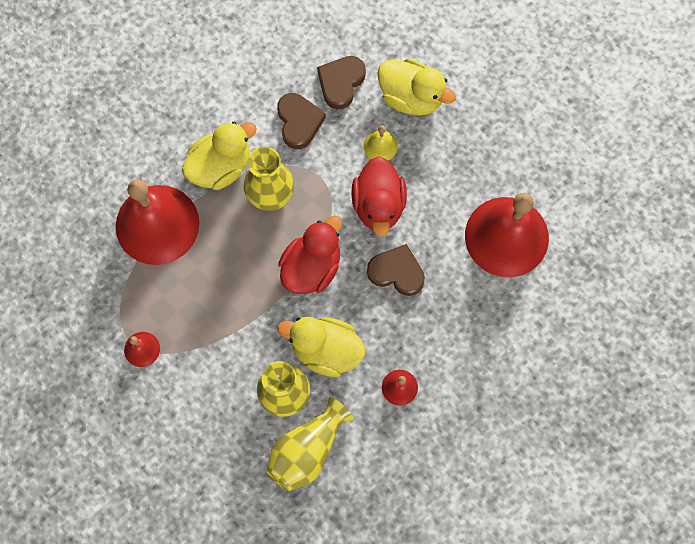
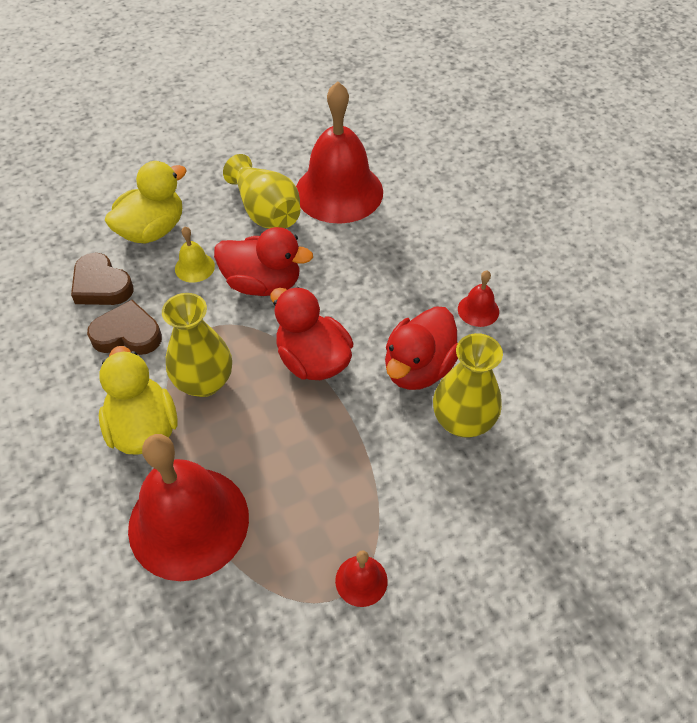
camera: 75 degrees left, 20 degrees down
(307, 450) = (536, 412): yellow vase -> yellow vase (266, 211)
(326, 350) = (418, 368): yellow duck -> red duck
(396, 272) = (346, 284): brown heart -> none

